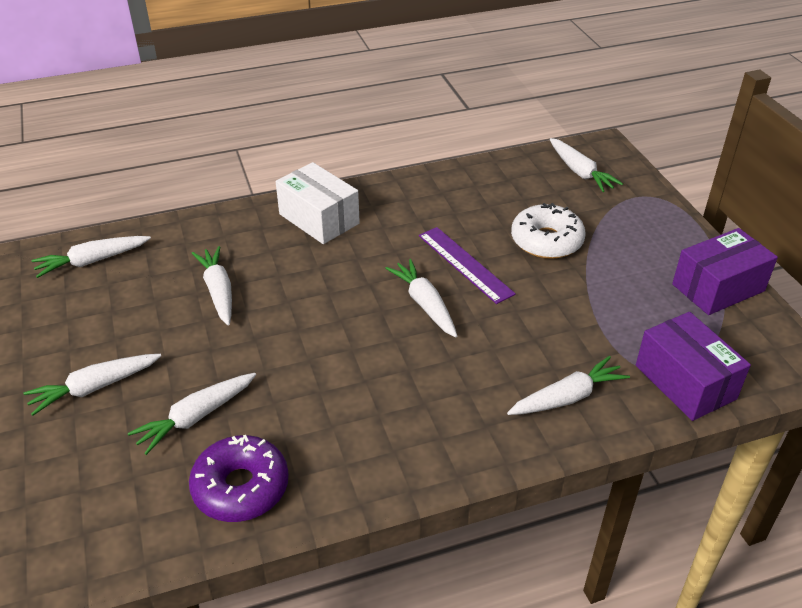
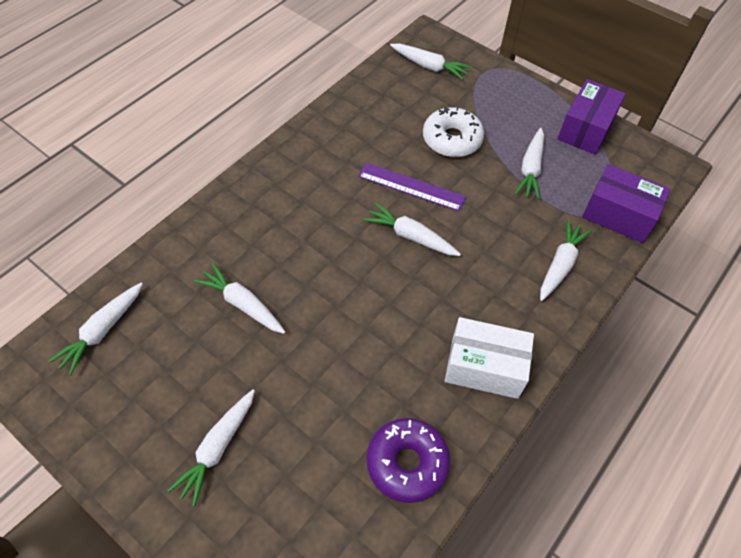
camera: 35 degrees left, 15 degrees up
(196, 417) = (323, 426): white carrot -> white carrot (530, 169)
(319, 219) = (267, 196): white box -> white box (484, 367)

